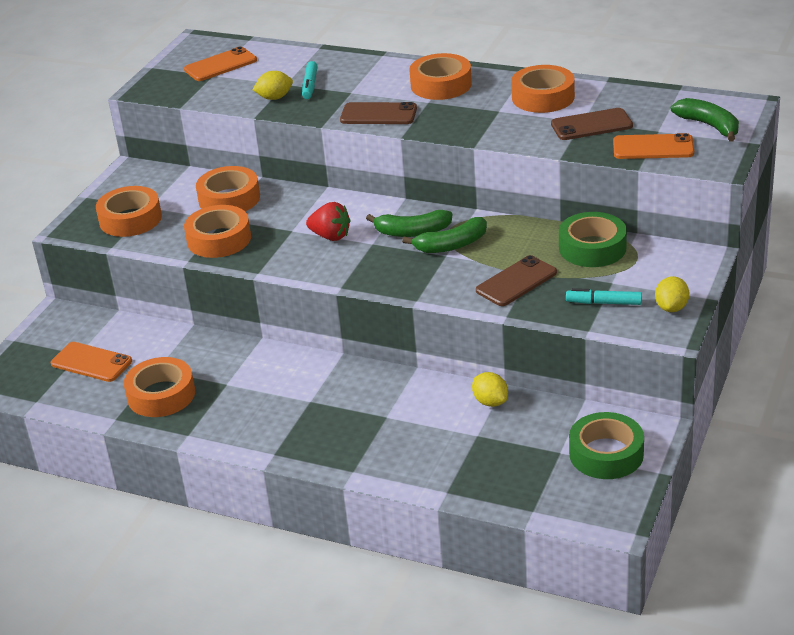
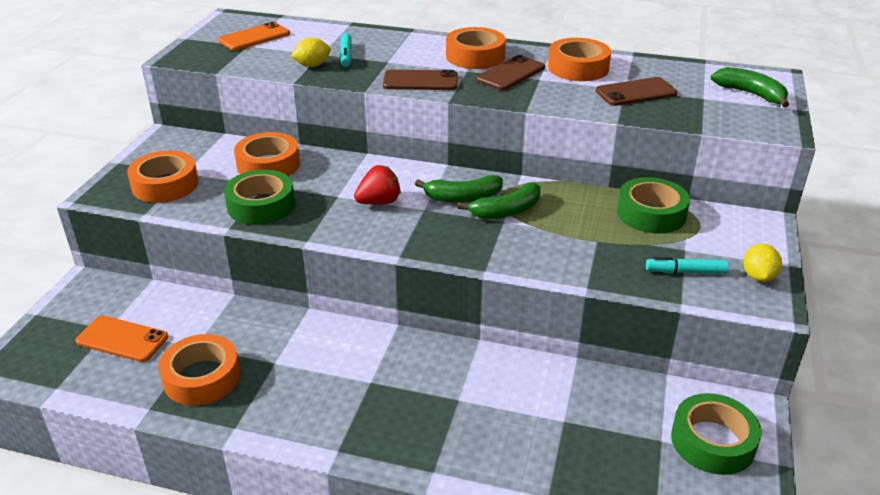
camera: 10 degrees left, 0 degrees up
(219, 239) = (261, 205): orange tape -> green tape
(330, 236) = (379, 202): red strawberry -> red strawberry turned 45 degrees counterclockwise
(490, 402) = (568, 379): yellow lemon -> none
(516, 282) = (585, 249): brown phone -> brown phone (511, 74)
(653, 147) = (706, 113): orange phone -> none

